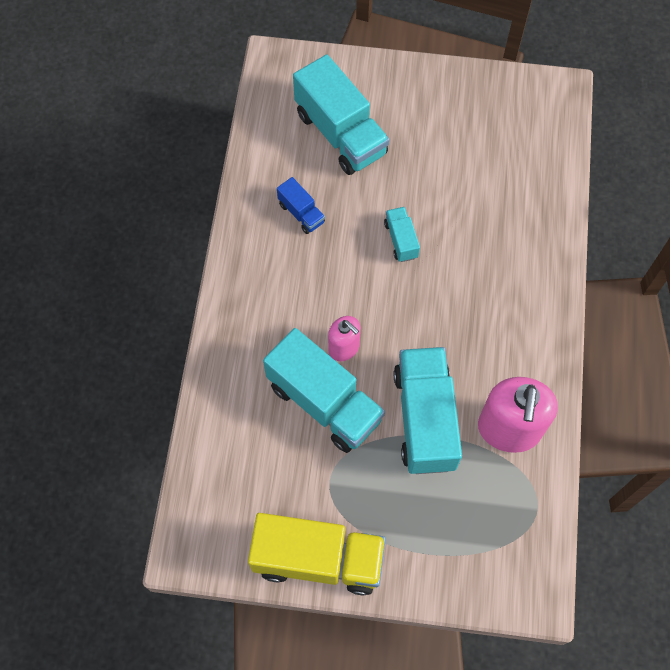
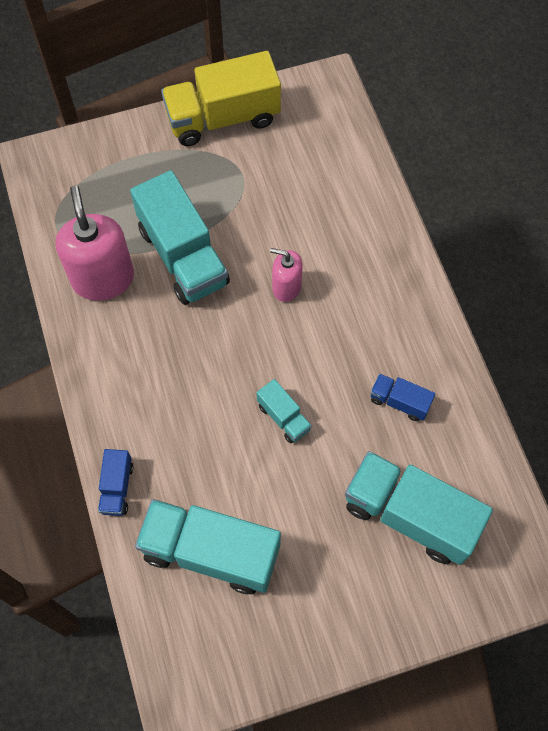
camera: 155 degrees right, 0 degrees up
(324, 402) = (279, 233): turquoise truck -> turquoise truck (211, 552)
(558, 242) = (117, 487): none -> blue truck

